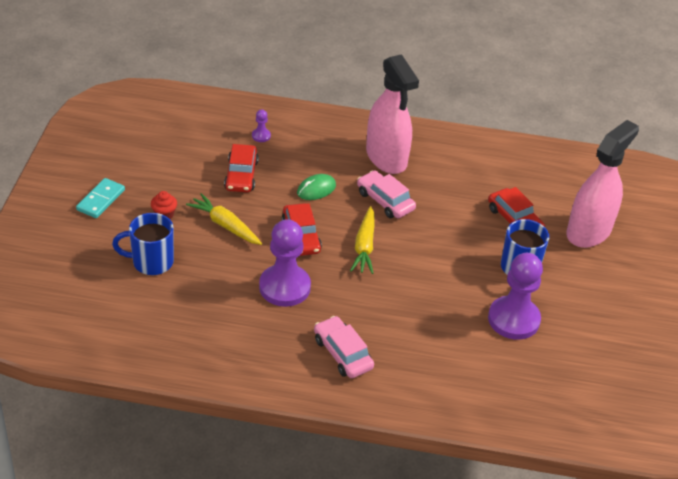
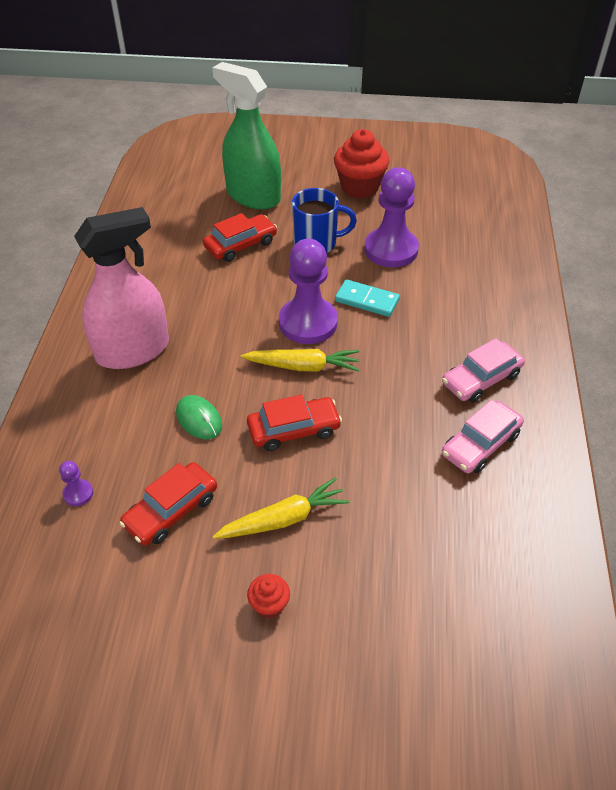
camera: 90 degrees left, 5 degrees up
(100, 200) = (242, 714): turquoise domino -> turquoise domino (367, 300)
(151, 262) = (376, 607): blue mug -> none
(225, 225) = (284, 519): yellow carrot -> yellow carrot turned 150 degrees counterclockwise
(241, 175) = (171, 510): red car -> red car turned 135 degrees clockwise
(284, 287) = (390, 440): purple pawn -> purple pawn (308, 323)
(385, 201) = (217, 350): pink car -> pink car (480, 444)
(588, 231) = (253, 196): pink spray bottle -> green spray bottle
(613, 309) = (359, 187): none -> red cupcake

